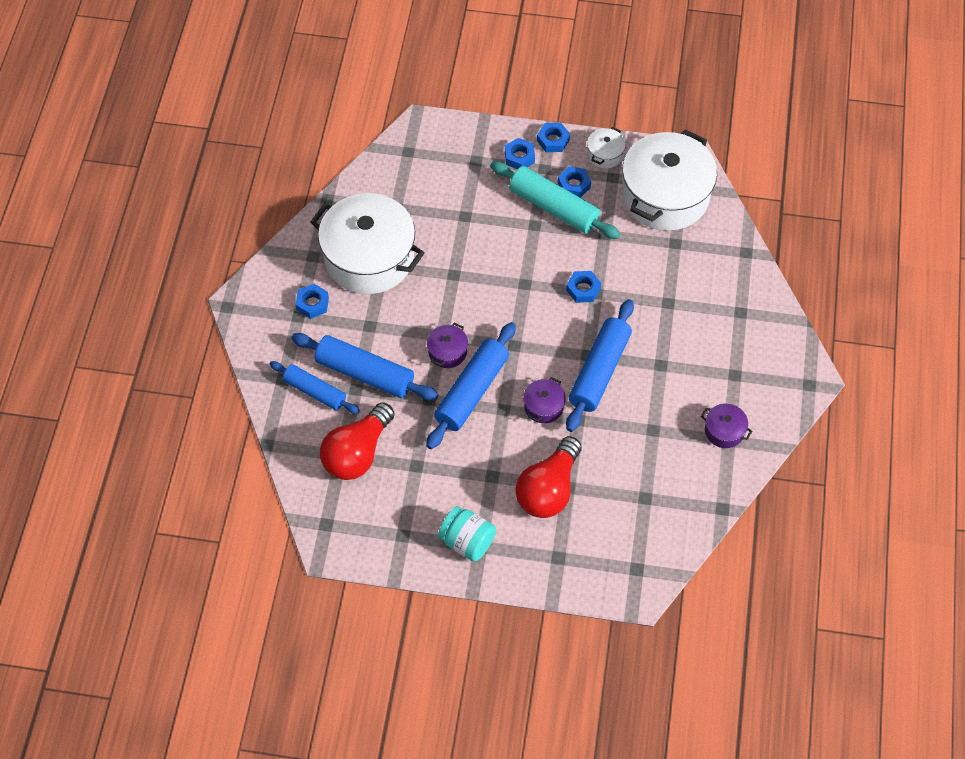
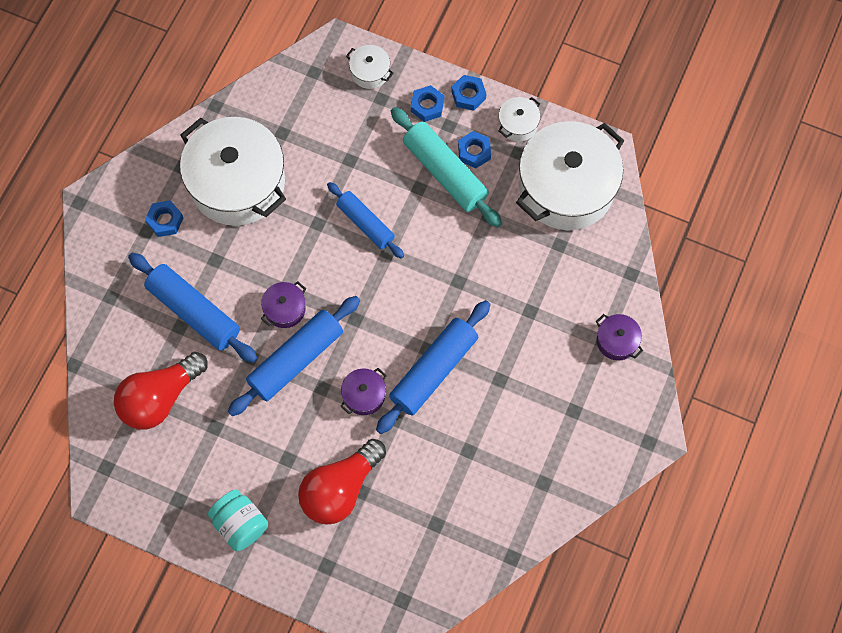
camera: 15 degrees right, 10 degrees up
(315, 391) = (138, 319): blue rolling pin -> blue rolling pin (365, 223)
(459, 141) = (370, 72): none -> white pot
(583, 289) = (446, 273): blue nut -> none
(724, 431) = (542, 471): purple pot -> purple pot (617, 341)

